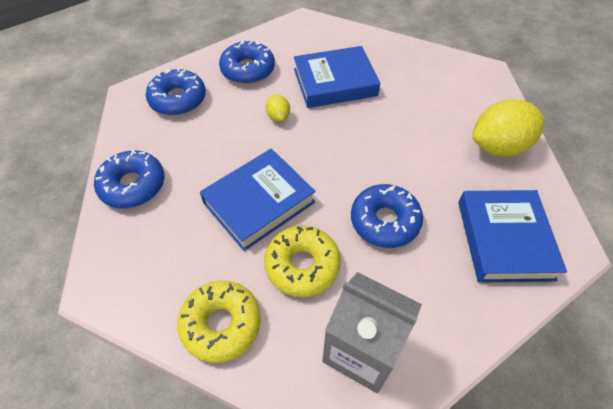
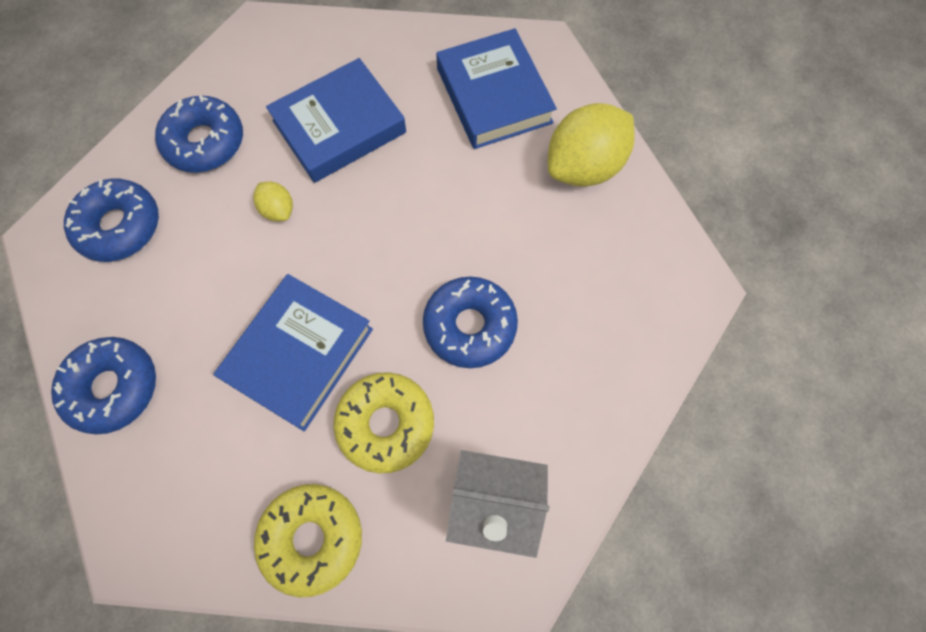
camera: 20 degrees left, 15 degrees up
(504, 239) = (619, 302): blue book -> blue book (494, 95)

